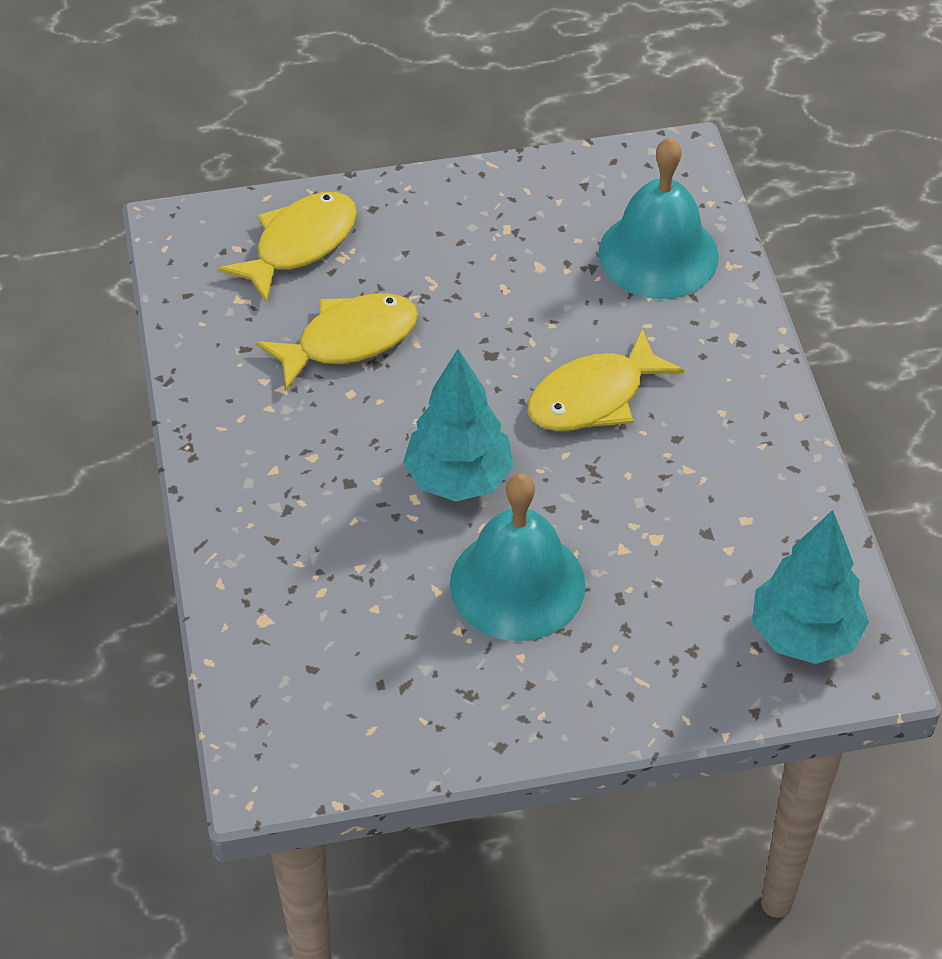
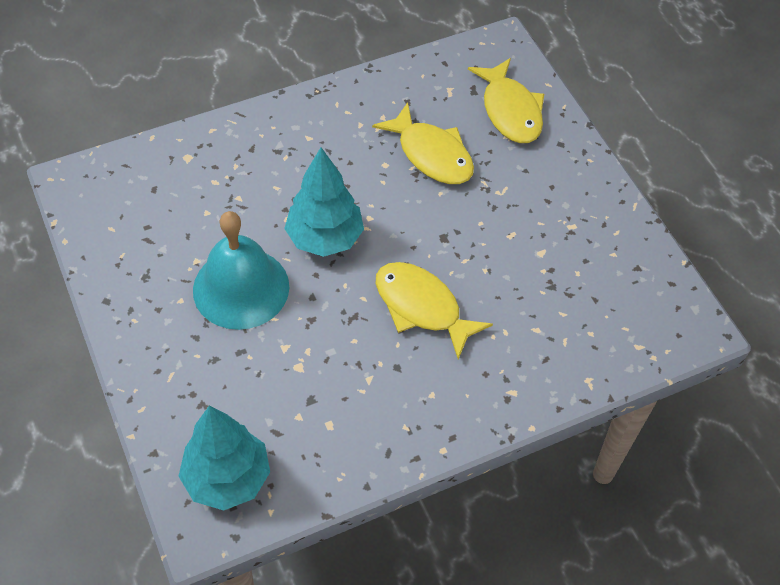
camera: 75 degrees right, 5 degrees up
(299, 245) = (510, 110): yellow fish -> yellow fish turned 45 degrees clockwise
(658, 254) = (582, 328): turquoise bell -> none

